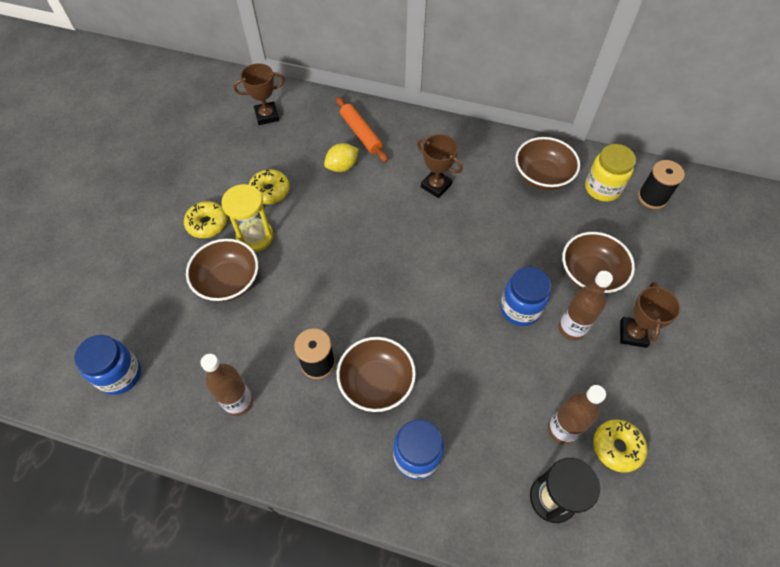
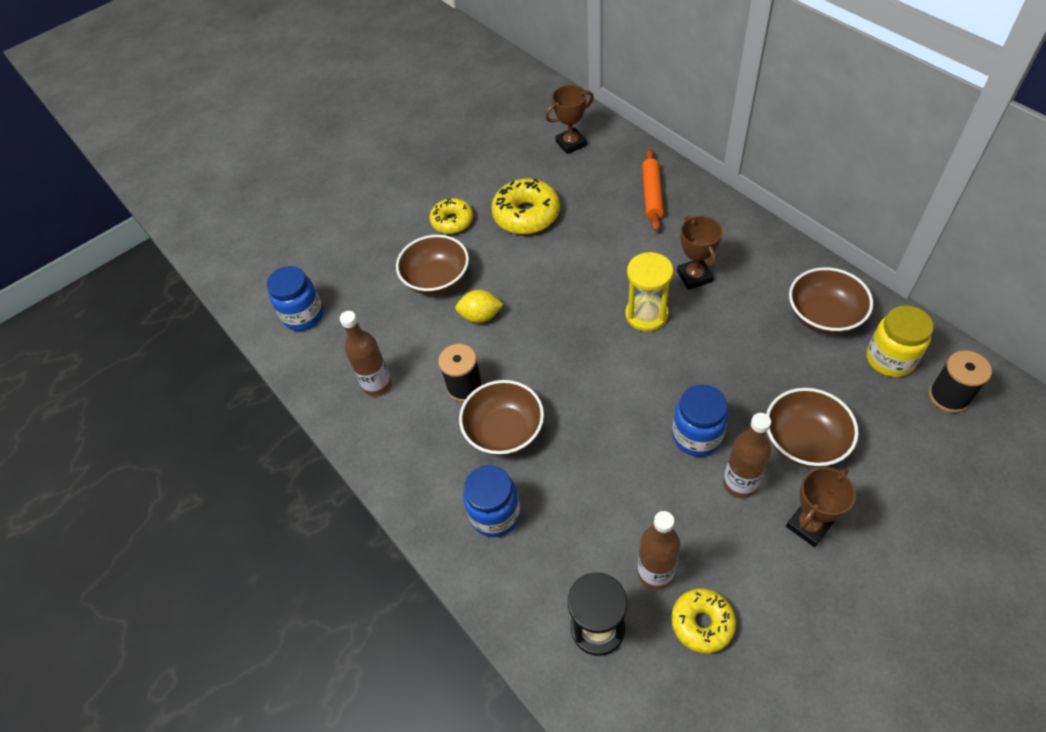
camera: 40 degrees right, 5 degrees down
(255, 237) = (485, 250): yellow hourglass -> yellow hourglass (646, 315)
(267, 116) = (571, 144): brown trophy -> brown trophy turned 45 degrees counterclockwise
(270, 191) = (526, 215): yellow donut -> yellow donut, size x1.55
(342, 166) = (610, 219): yellow lemon -> yellow lemon (480, 316)

